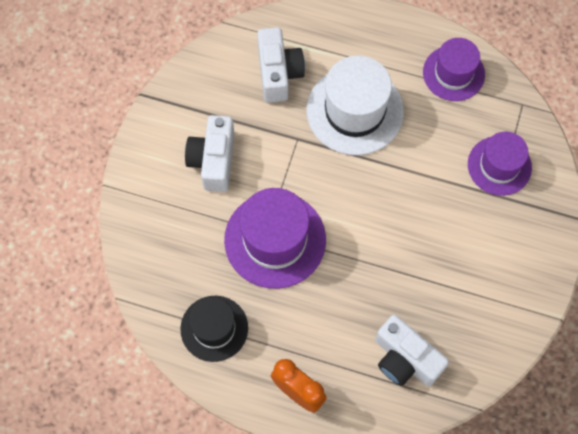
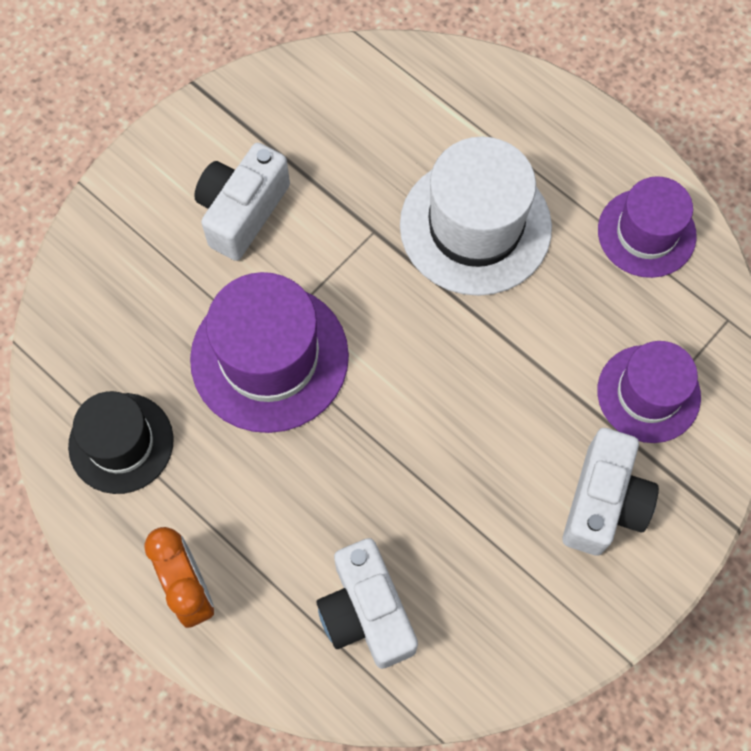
camera: 25 degrees right, 0 degrees up
(278, 73) = (394, 130): white camera -> white camera (603, 502)

